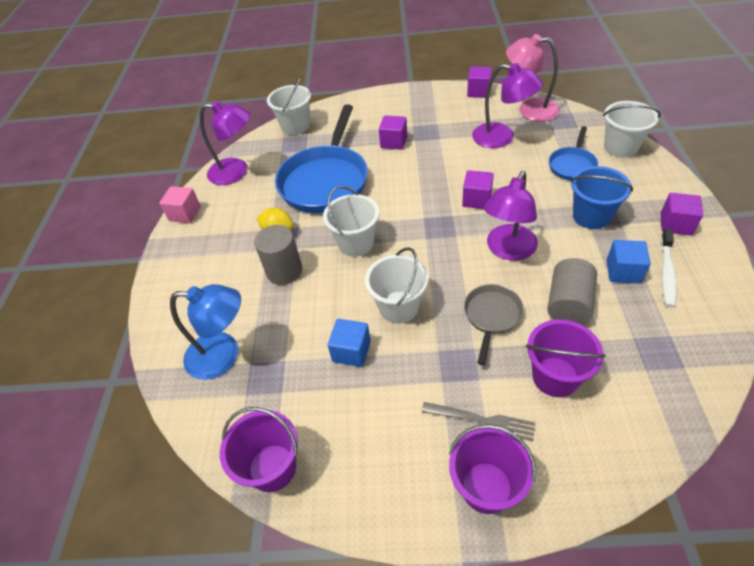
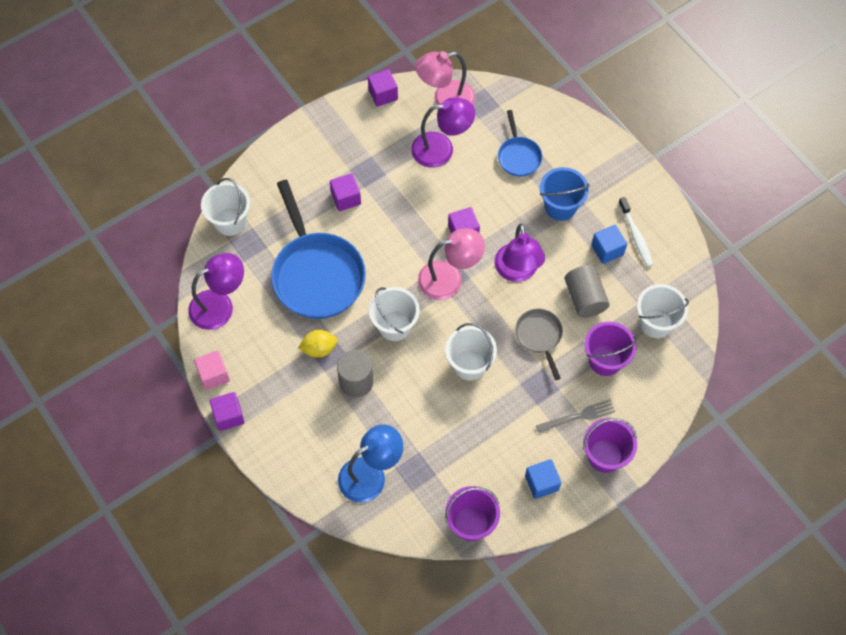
camera: 40 degrees left, 15 degrees up
(351, 351) = (461, 418): blue cube -> blue cube (541, 483)
(436, 228) = (449, 278): none -> pink lamp
(620, 147) = (546, 116): white bucket -> white bucket (656, 323)
(675, 224) = (623, 185): purple cube -> purple cube (228, 416)

